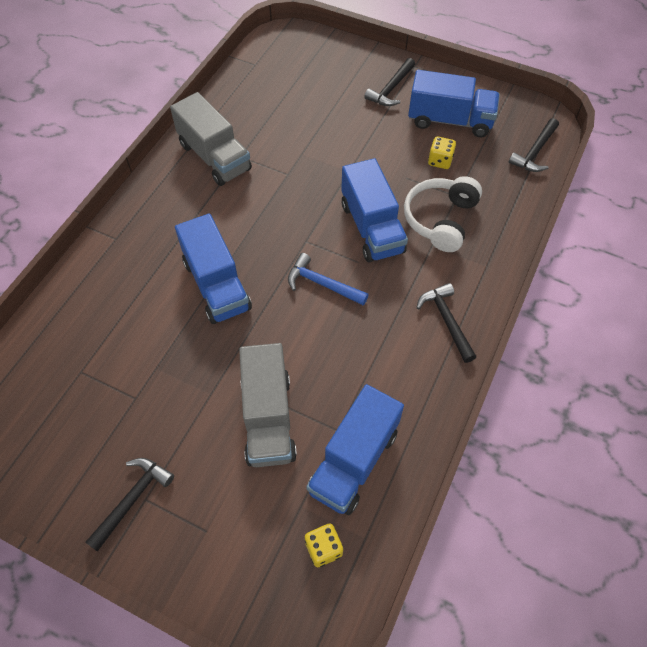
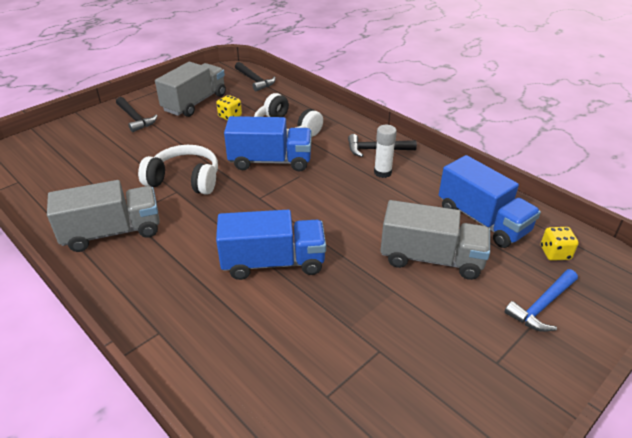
camera: 70 degrees left, 20 degrees down
(133, 499) = (495, 372): black hammer -> none
(308, 172) = (185, 180): none -> white headphones
(322, 284) = (310, 199): blue hammer -> blue hammer (542, 306)
(401, 338) = (382, 172): none -> white glue stick
(450, 120) = (195, 103): blue truck -> grey truck

